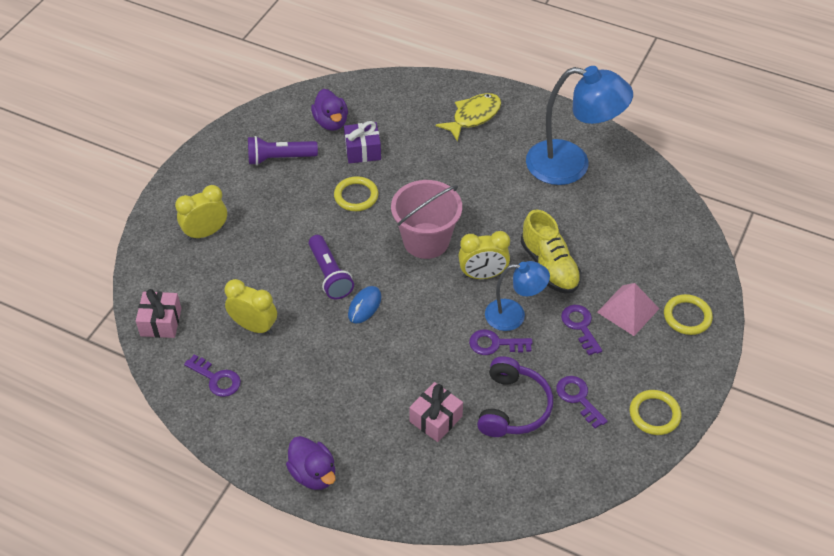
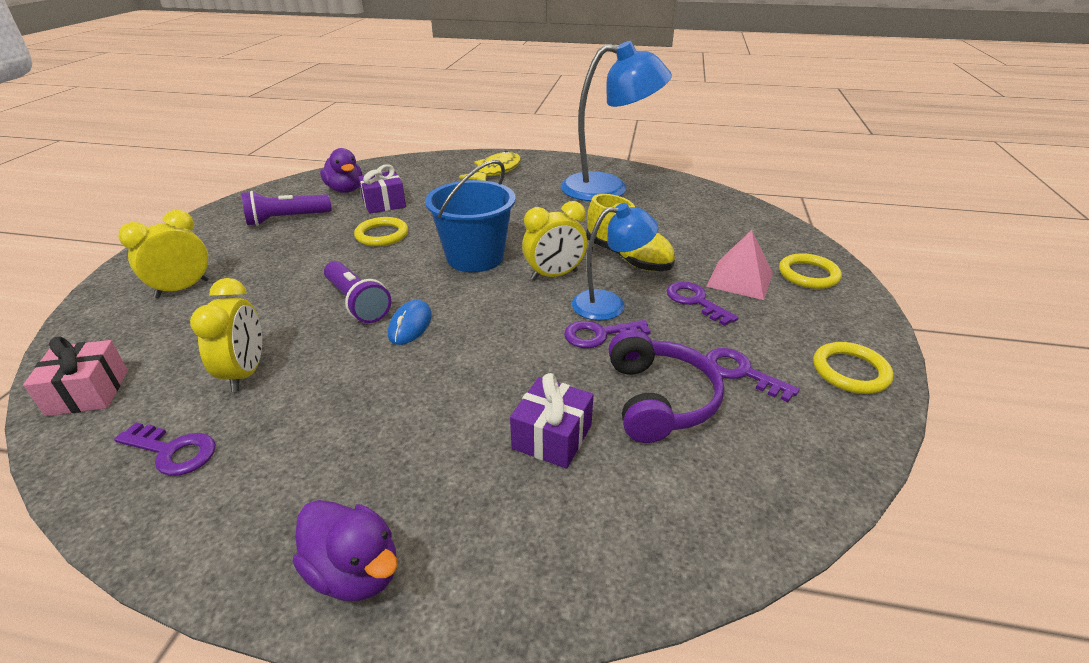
camera: 15 degrees left, 15 degrees down
(254, 326) = (245, 373): yellow clock -> yellow clock turned 75 degrees clockwise
(426, 241) = (475, 257): pink bucket -> blue bucket
(436, 419) = (552, 437): pink gift -> purple gift

